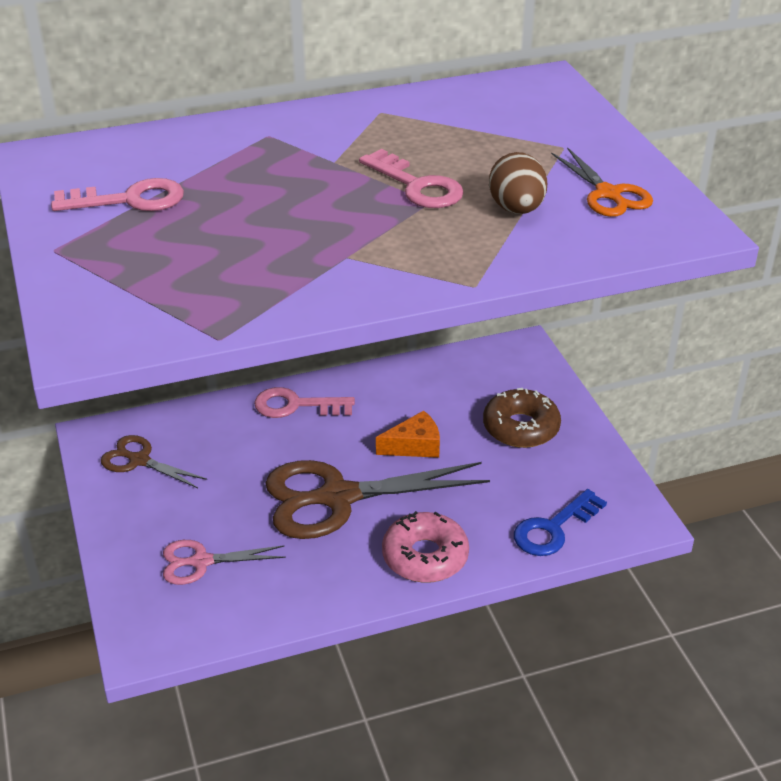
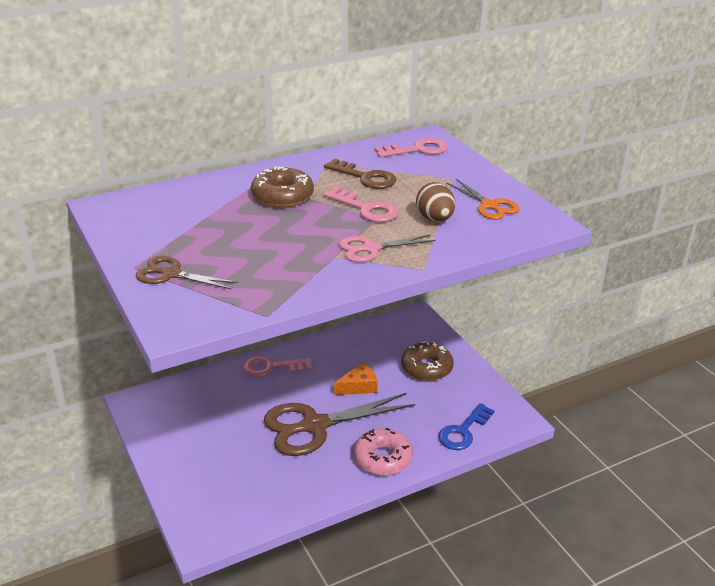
camera: 10 degrees left, 5 degrees down
(129, 200) = (176, 231): pink key -> pink key (417, 150)
(139, 460) = (170, 415): brown scissors -> brown scissors (171, 274)
(201, 562) = (230, 479): pink scissors -> pink scissors (371, 249)
(299, 158) = (282, 196): none -> brown donut
(431, 137) = (365, 177): none -> brown key

